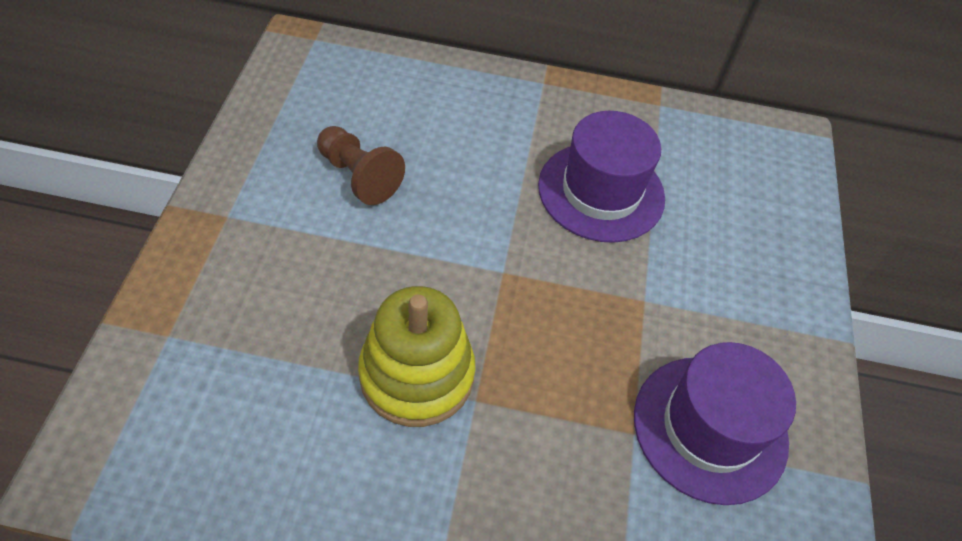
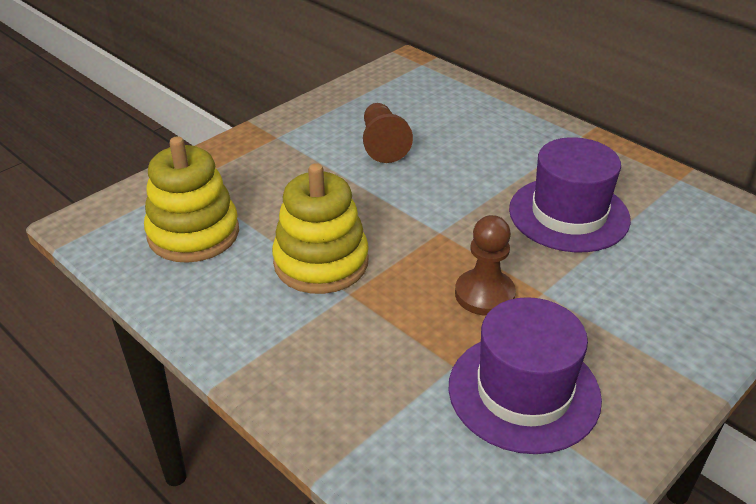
camera: 40 degrees right, 15 degrees down
(240, 410) = (193, 233): none -> yellow stacking toy
(599, 331) = (484, 294): none -> brown pawn

